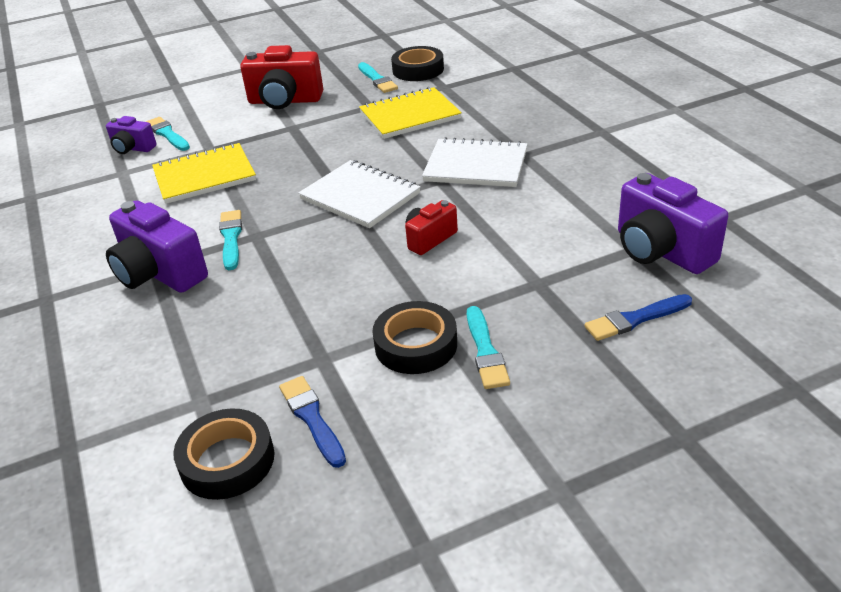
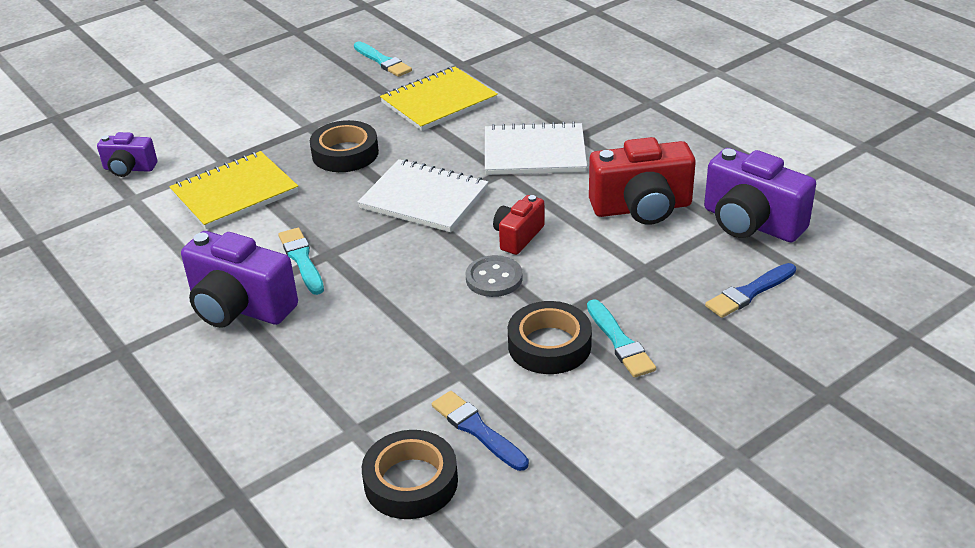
camera: 15 degrees left, 0 degrees up
(167, 134) = (163, 147): turquoise brush -> none
(285, 101) = (286, 95): red camera -> red camera (642, 208)
(391, 274) = (494, 278): none -> grey button
(418, 70) = (424, 46): black tape -> black tape (345, 153)

